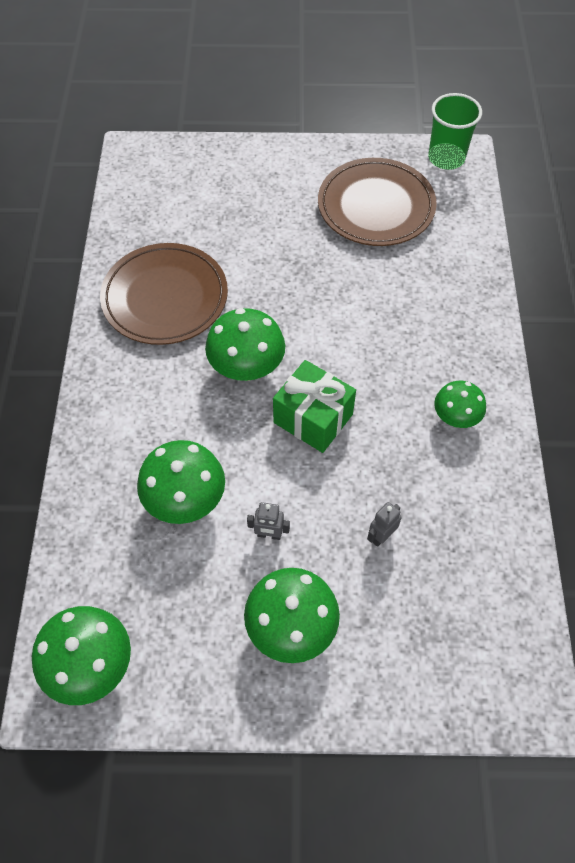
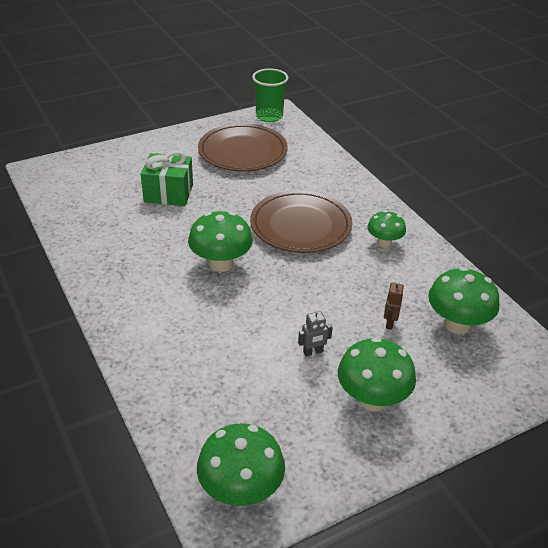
camera: 30 degrees left, 20 degrees down
(165, 298) = (127, 244): brown plate -> brown plate (300, 226)
(185, 500) = (235, 356): green mushroom -> green mushroom (457, 324)
(313, 418) = (291, 275): green gift -> green gift (168, 193)
(381, 536) = (389, 323): grey robot -> brown robot

